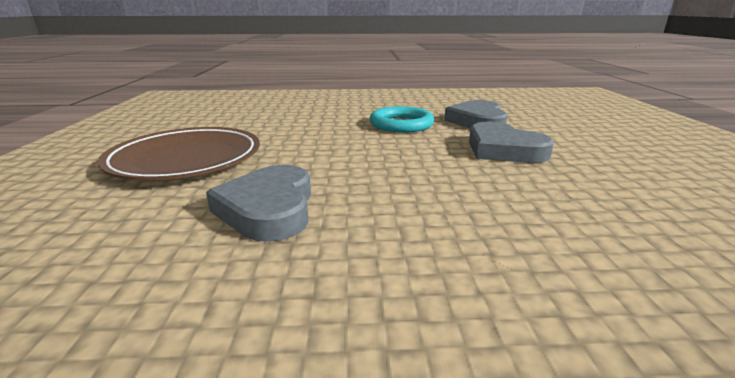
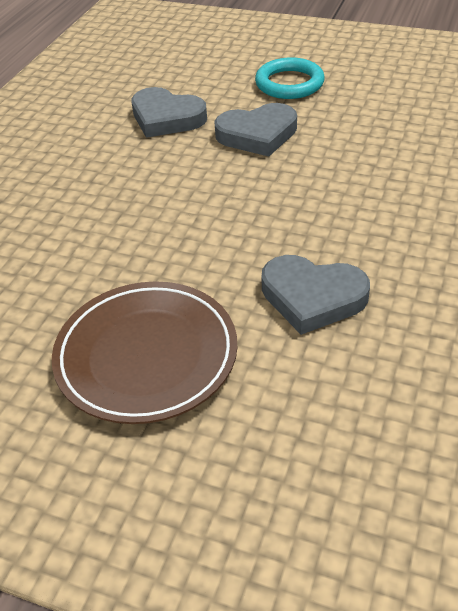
camera: 65 degrees left, 20 degrees up
(401, 124) = (137, 170): turquoise ring -> turquoise ring (289, 83)

